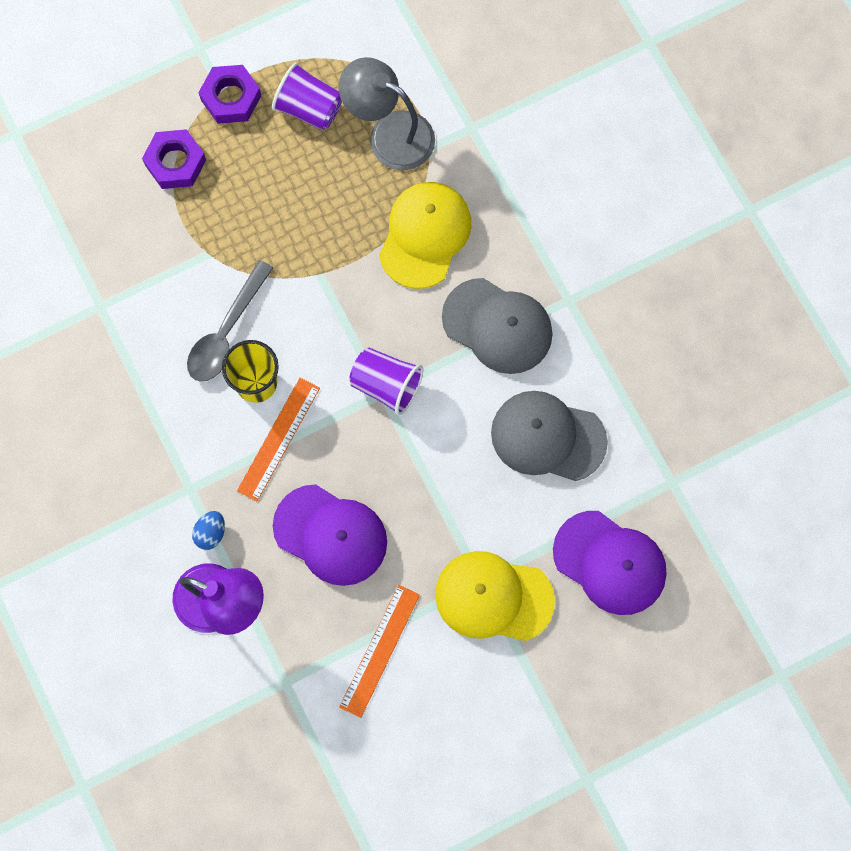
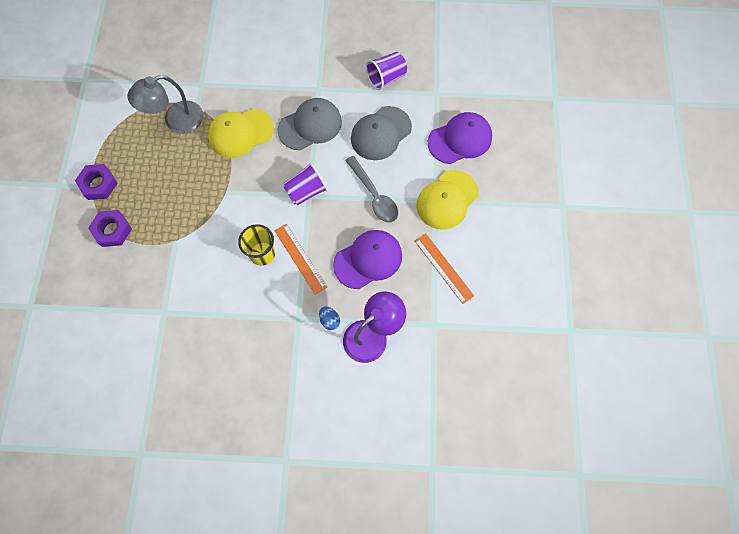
camera: 60 degrees left, 5 degrees down
(226, 331) = (224, 254): grey spoon -> grey spoon (374, 195)
(309, 108) = (134, 150): purple cup -> purple cup (386, 78)
(425, 235) = (241, 133): yellow cap -> yellow cap turned 75 degrees counterclockwise

